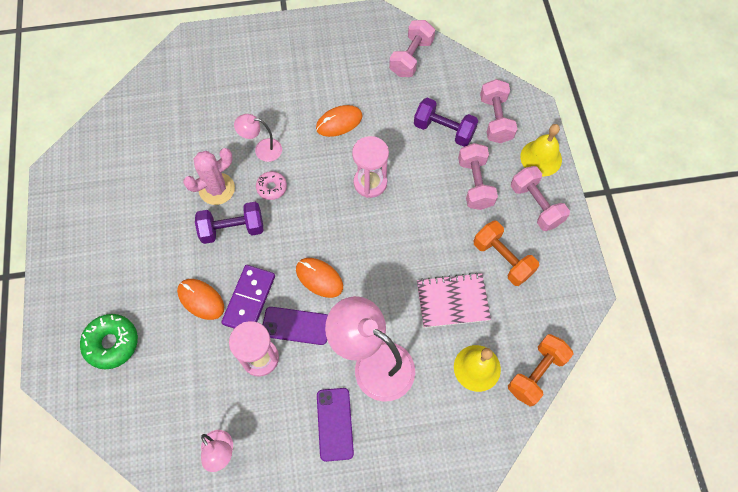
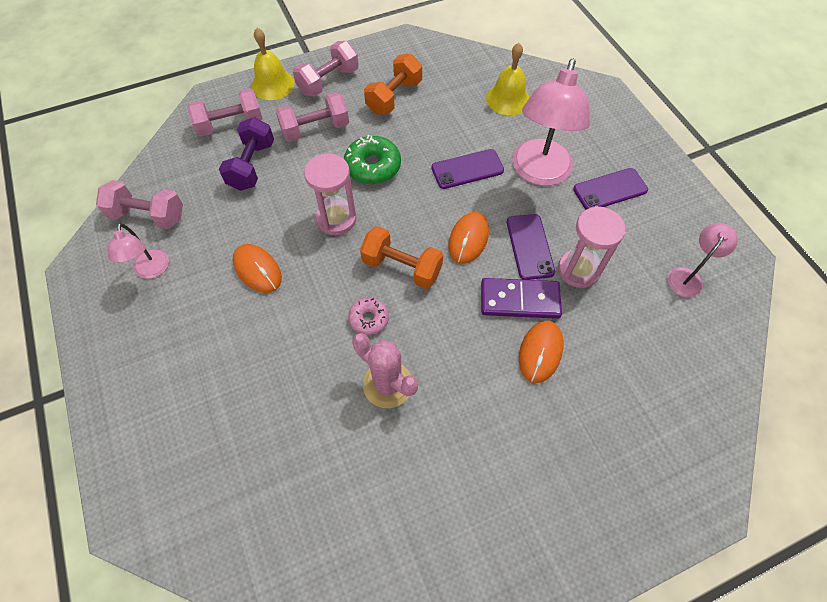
camera: 105 degrees left, 5 degrees down
(112, 343) = (637, 437): green donut -> green donut (373, 166)
(232, 229) = (438, 346): purple dumbbell -> none
(262, 149) = (315, 346): pink lamp -> pink lamp (151, 271)
(395, 300) = (467, 169): none -> purple phone
(452, 301) = (451, 126): pink notebook -> none
(536, 373) = (495, 61): orange dumbbell -> orange dumbbell (402, 267)

